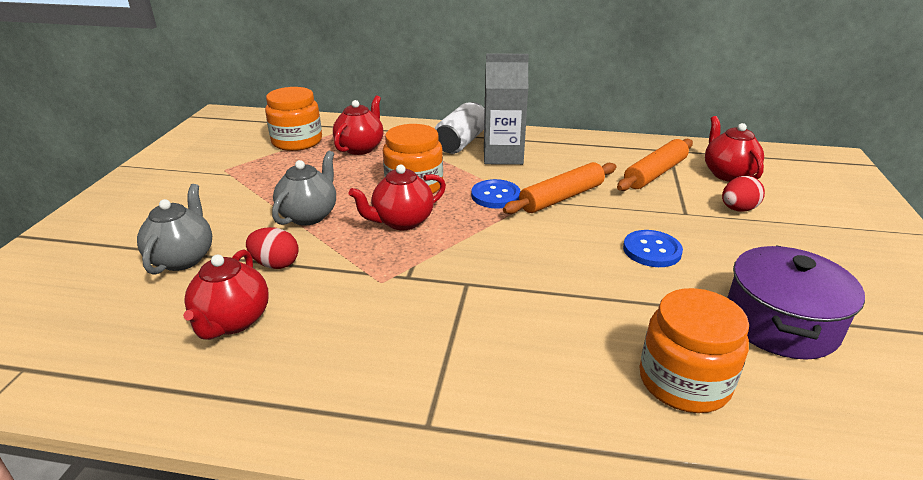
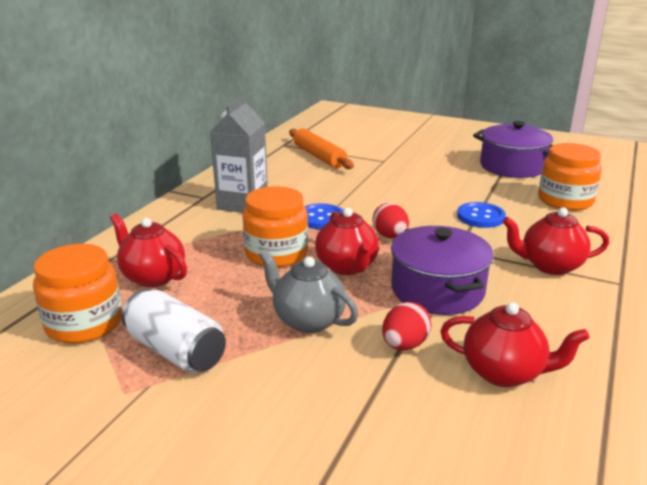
camera: 75 degrees left, 5 degrees down
(183, 258) = (372, 418): grey teapot -> none
(371, 275) = (437, 290): none -> purple pot
(461, 142) = (193, 218): white can -> white can (176, 351)
(561, 197) = (339, 194): orange rolling pin -> none
(652, 250) = (428, 180): blue button -> blue button (480, 217)
(727, 174) = (334, 137): red teapot -> red teapot (549, 266)
(738, 209) = (385, 146): red egg -> red egg (390, 236)

